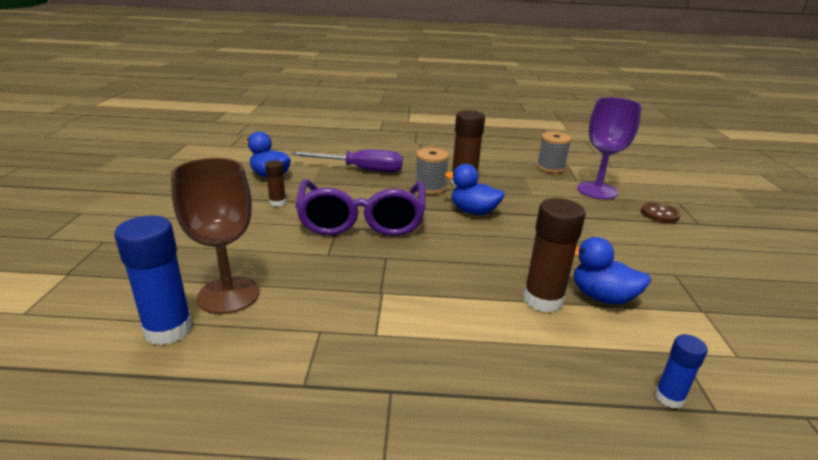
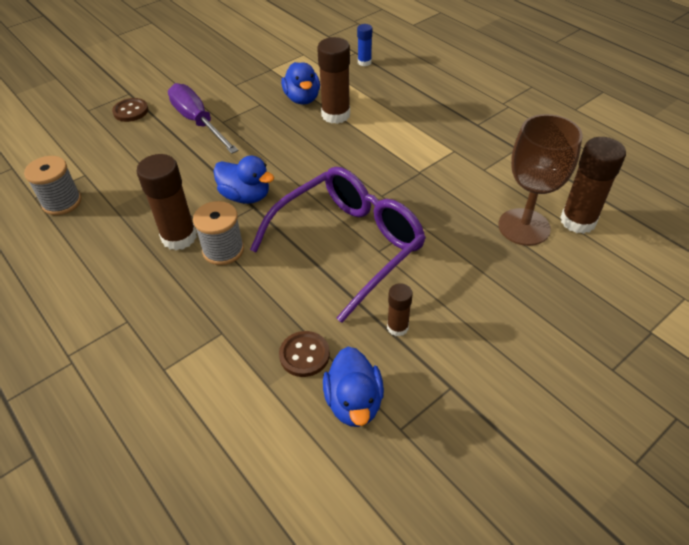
camera: 130 degrees left, 20 degrees up
(168, 329) = (578, 221): blue glue stick -> brown glue stick
(317, 177) = (304, 355): none -> brown button
(360, 169) = (236, 338): purple screwdriver -> purple screwdriver (198, 122)
(473, 211) = (245, 196): blue duck -> blue duck turned 45 degrees counterclockwise
(597, 190) = (106, 153): purple goblet -> none

